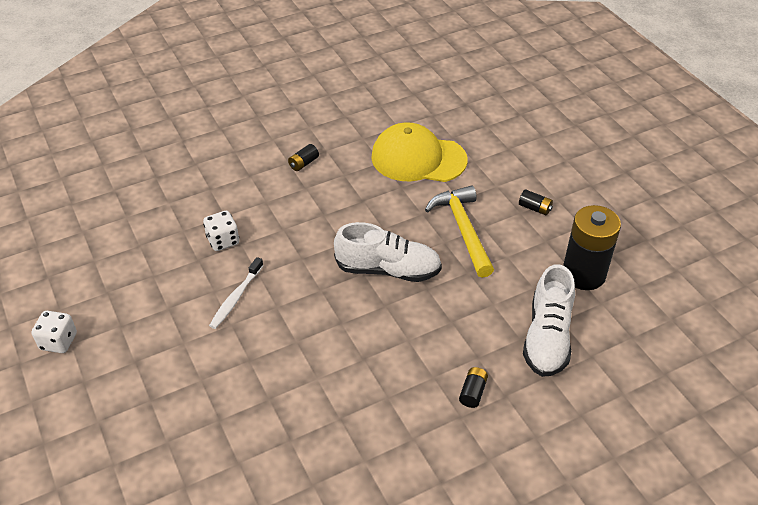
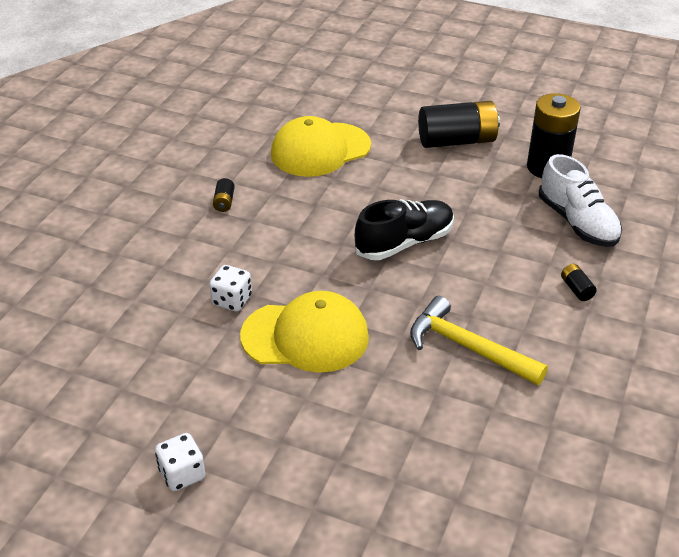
camera: 40 degrees left, 5 degrees down
(236, 298) = (305, 336): white toothbrush -> yellow cap
(388, 270) = (404, 243): white shoe -> black shoe
(463, 230) = (424, 183): yellow hammer -> yellow hammer (468, 347)
(534, 208) = (457, 141): black battery -> black battery, size x2.40

